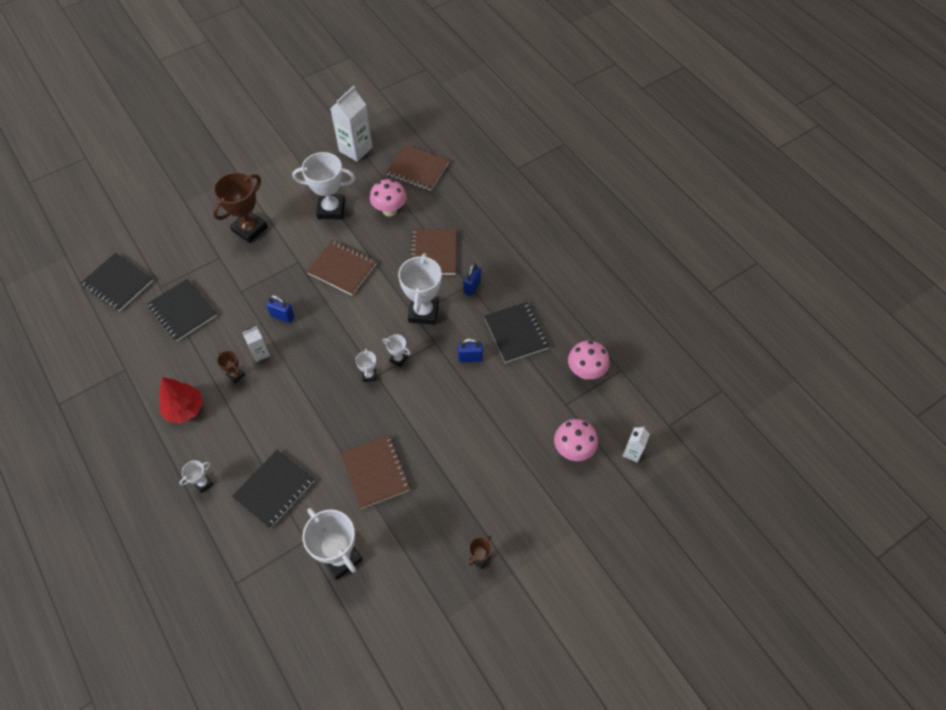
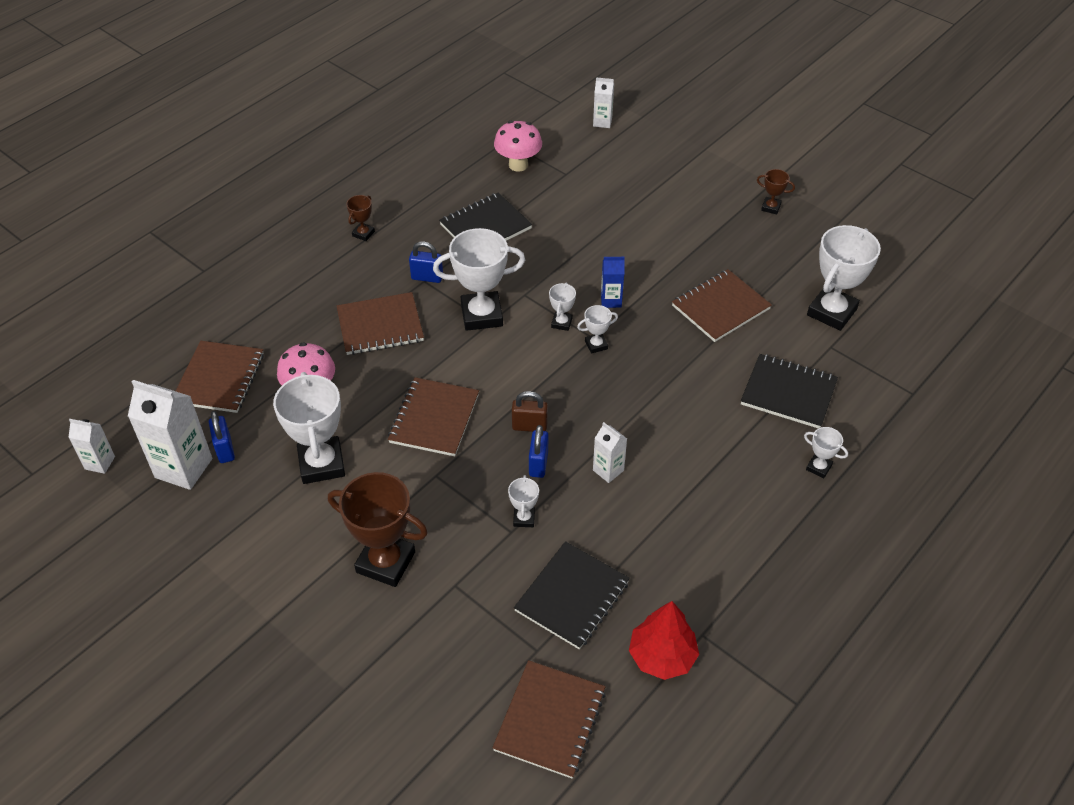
camera: 105 degrees left, 10 degrees down
(118, 283) = (550, 720): black notebook -> brown notebook
(185, 409) = (729, 528): red tree -> red tree (662, 656)
(235, 375) = (653, 487): brown trophy -> brown trophy (363, 234)
(246, 299) = (524, 518): none -> white trophy
(314, 318) = (529, 426): none -> brown padlock
(374, 116) = (100, 463): none -> white carton
(410, 397) = (611, 300): none -> blue carton
(470, 358) = (535, 259): blue padlock -> blue padlock (225, 449)
(573, 450) = (618, 161): pink mushroom -> none

